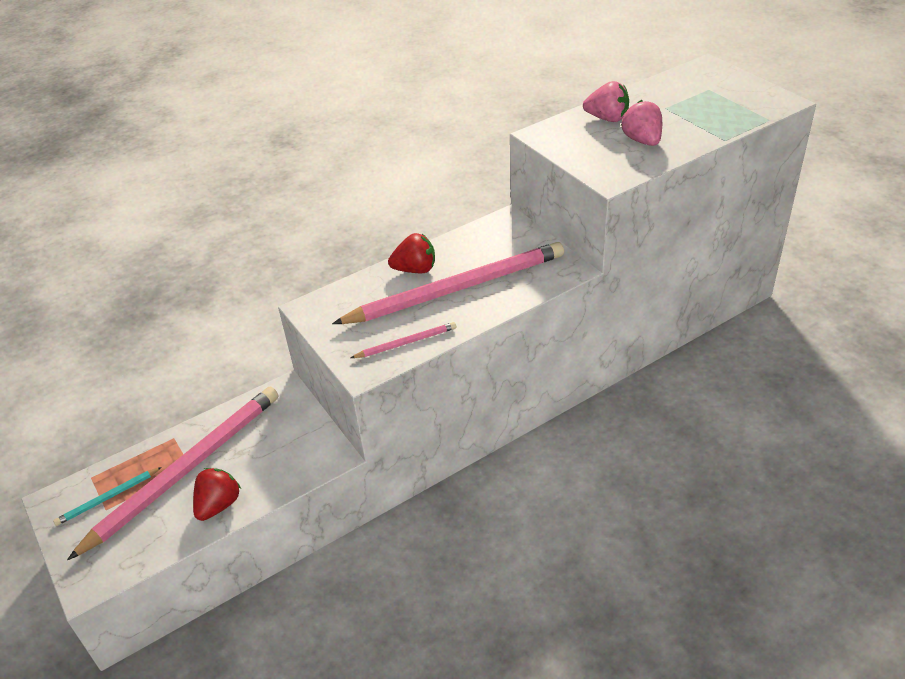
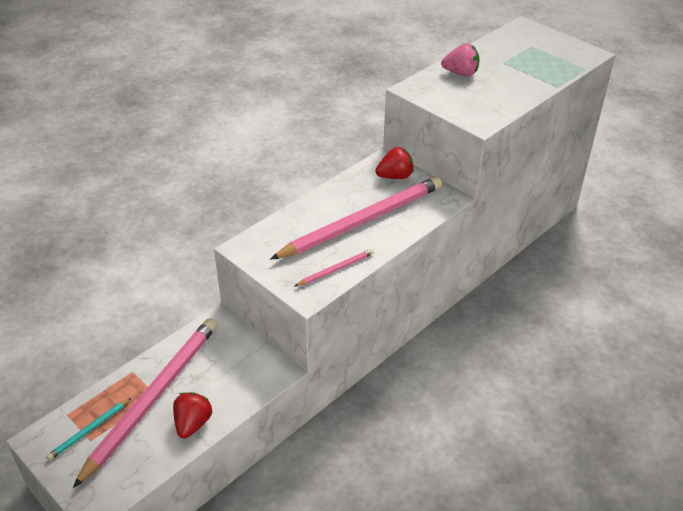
camera: 15 degrees left, 0 degrees up
(415, 269) = (322, 208): red strawberry -> red strawberry (395, 176)
(642, 141) = (495, 90): pink strawberry -> none

